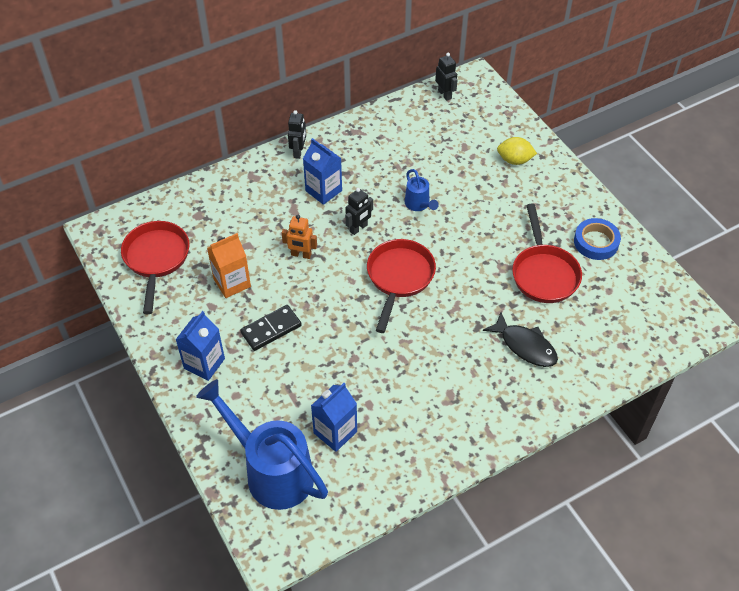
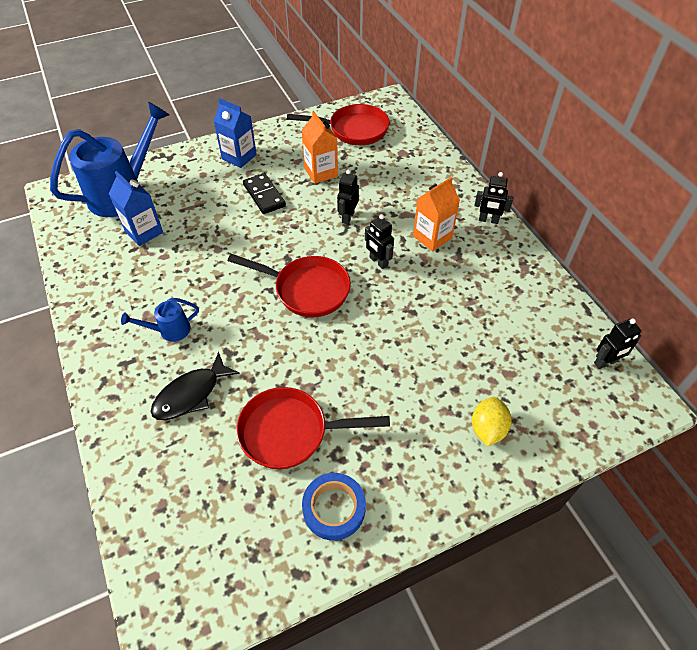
camera: 95 degrees right, 0 degrees up
(301, 255) = (347, 217): orange robot -> black robot
(323, 191) = (432, 237): blue carton -> orange carton
(418, 204) = (410, 316): blue watering can -> blue watering can (170, 330)

